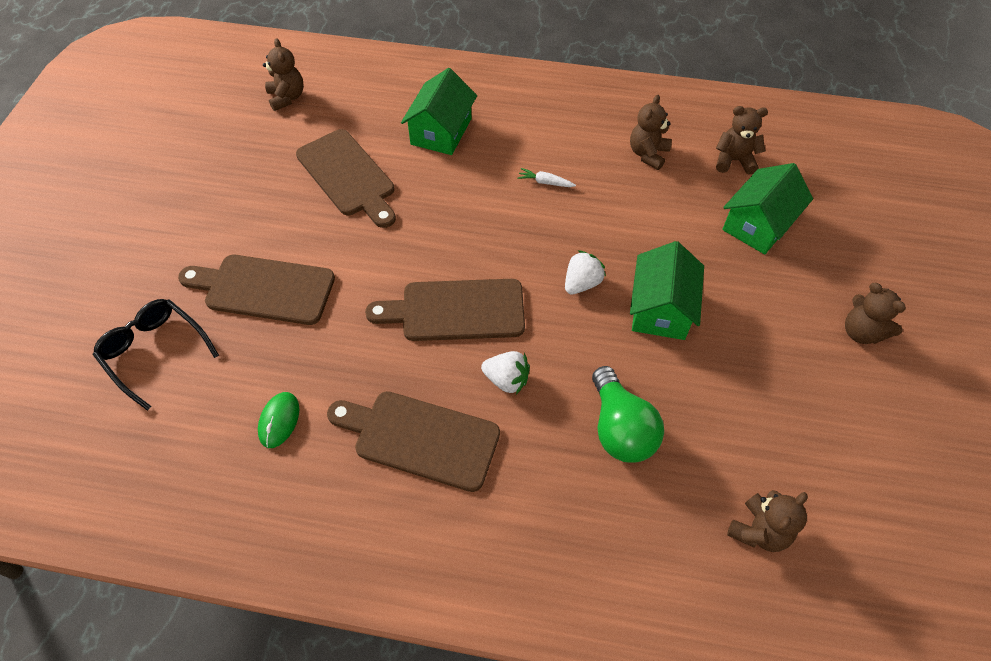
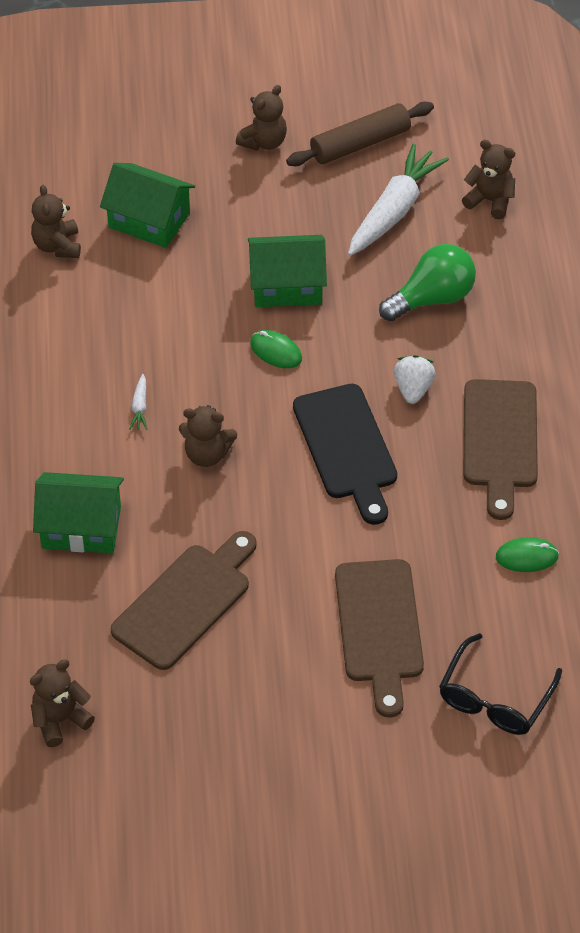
camera: 105 degrees left, 5 degrees down
(456, 310) = (346, 448): brown cutting board -> black cutting board
(581, 283) = (276, 351): white strawberry -> green mouse
(648, 154) = (67, 321): brown teddy bear -> brown teddy bear (207, 454)
(752, 426) = (394, 211): none -> white carrot
(857, 419) = (360, 144): none -> brown rolling pin

